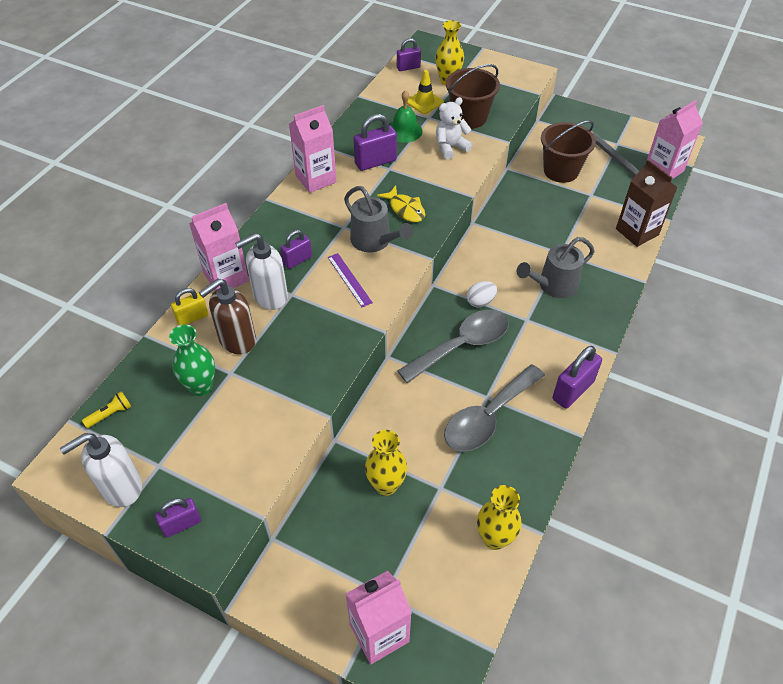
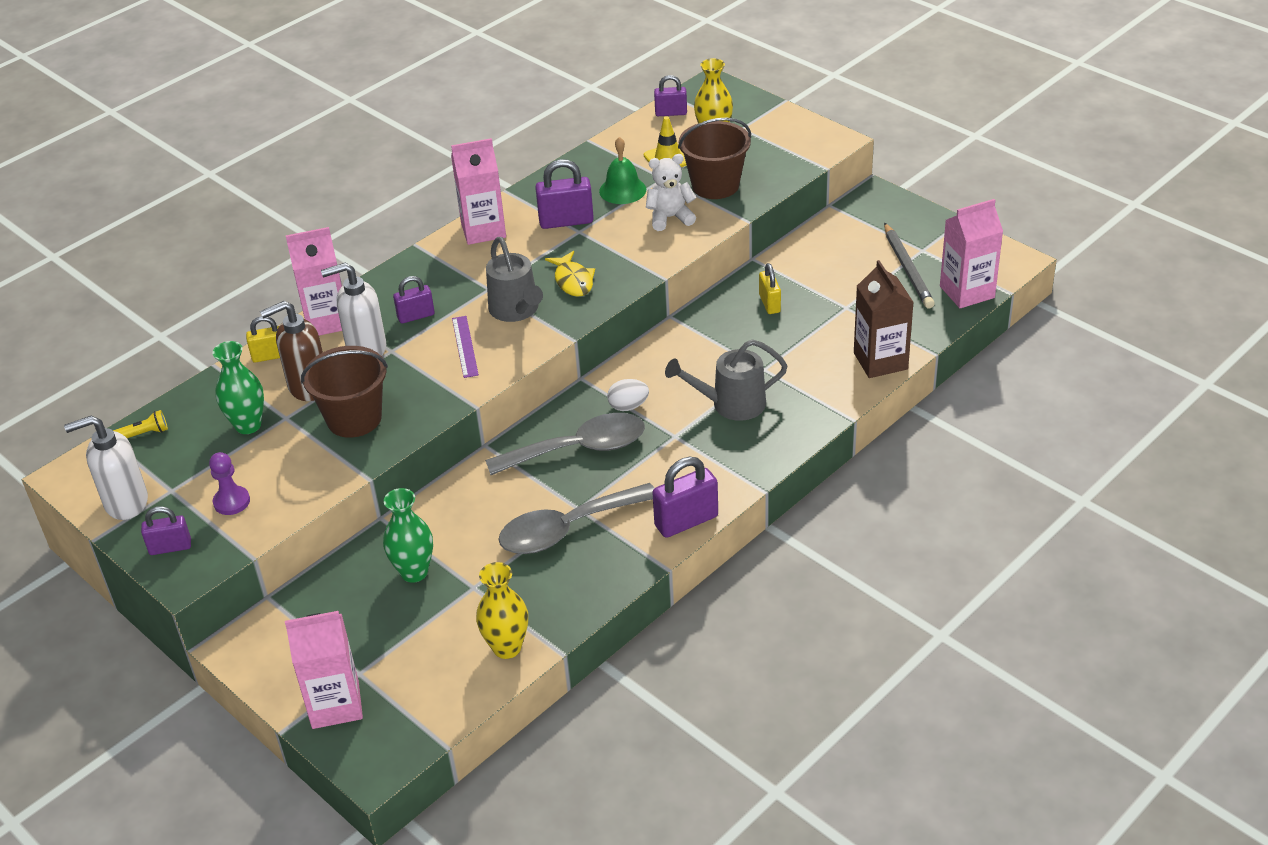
camera: 20 degrees right, 10 degrees down
(218, 465) = (231, 502): none -> purple pawn
(386, 485) = (414, 572): yellow vase -> green vase
(538, 201) = (769, 304): none -> yellow padlock
(561, 171) = (823, 272): brown bucket -> brown bucket (354, 419)

